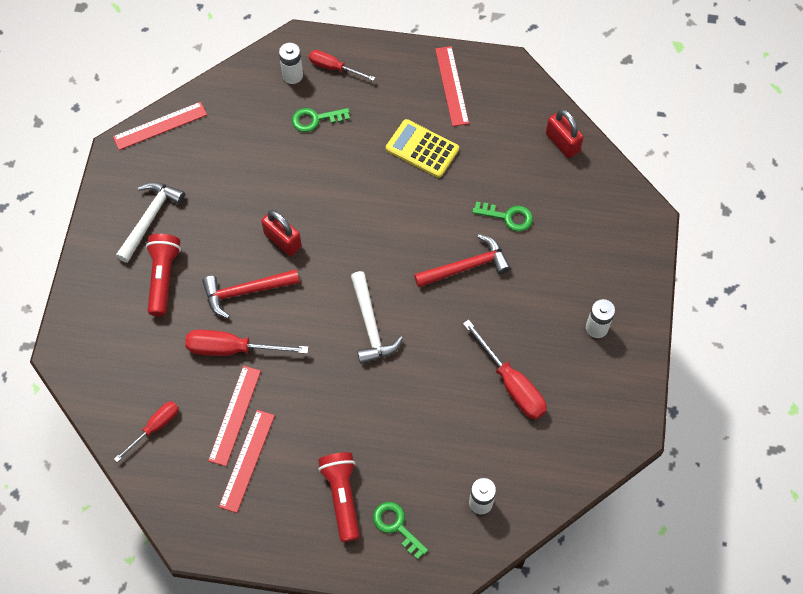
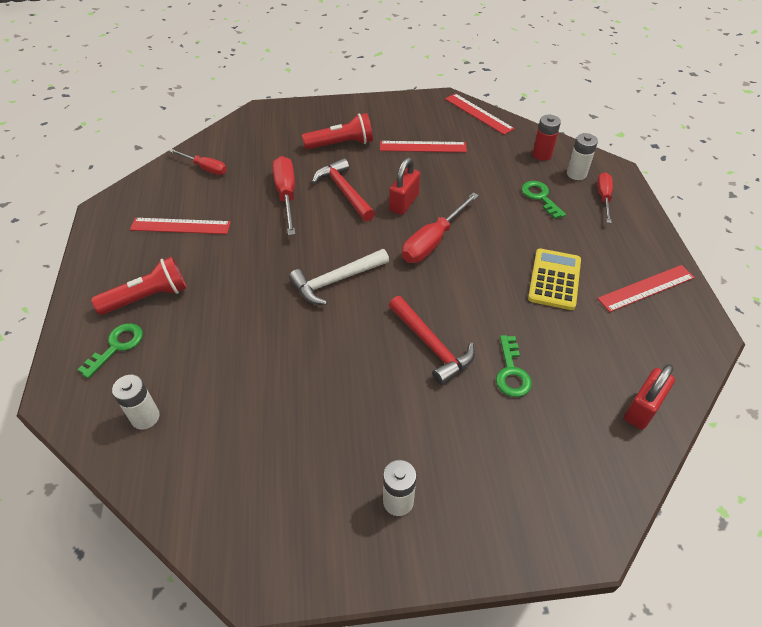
camera: 75 degrees right, 15 degrees down
(150, 218) = (392, 126): white hammer -> none
(235, 415) = (223, 210): red ruler -> red ruler (423, 147)
(252, 93) = (542, 154): none -> red battery
(511, 384) = (297, 419): red screwdriver -> red screwdriver (433, 241)

